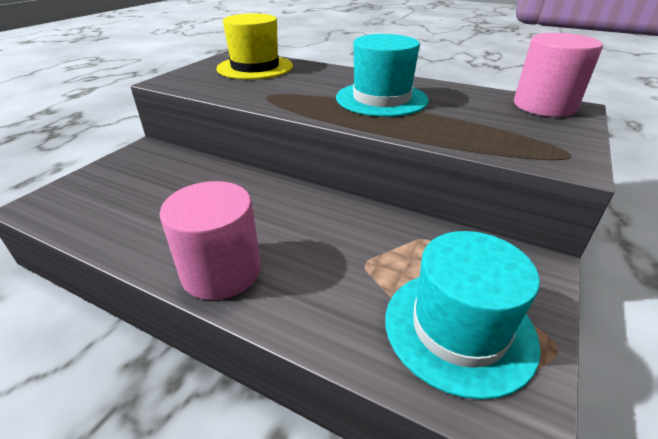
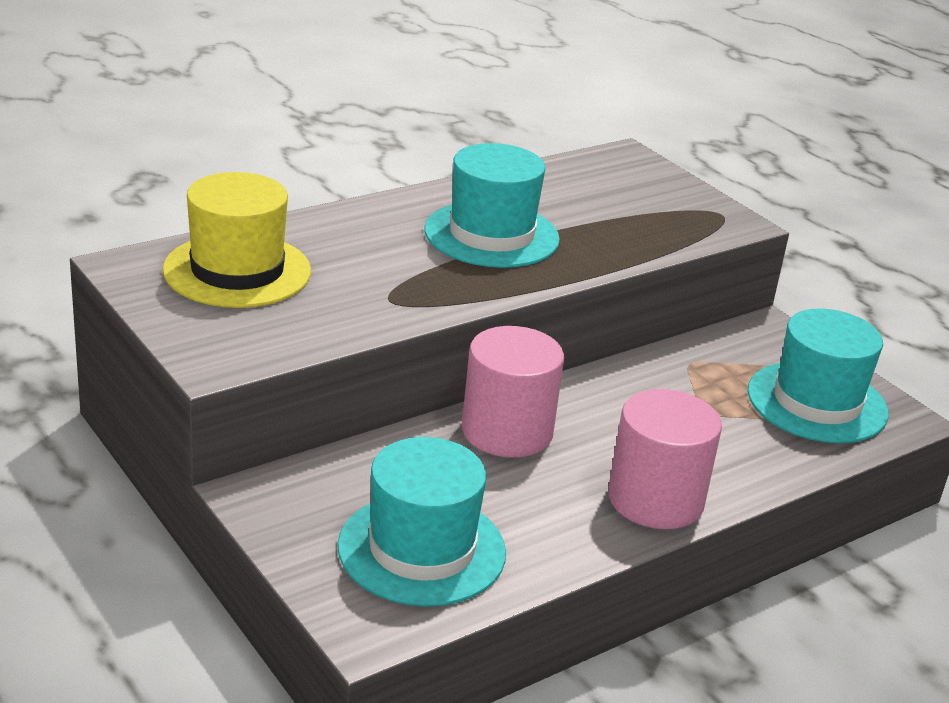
camera: 65 degrees left, 5 degrees down
(116, 200) = (422, 549): none -> turquoise hat
(544, 106) = (608, 165): pink cylinder -> pink cylinder (507, 431)

